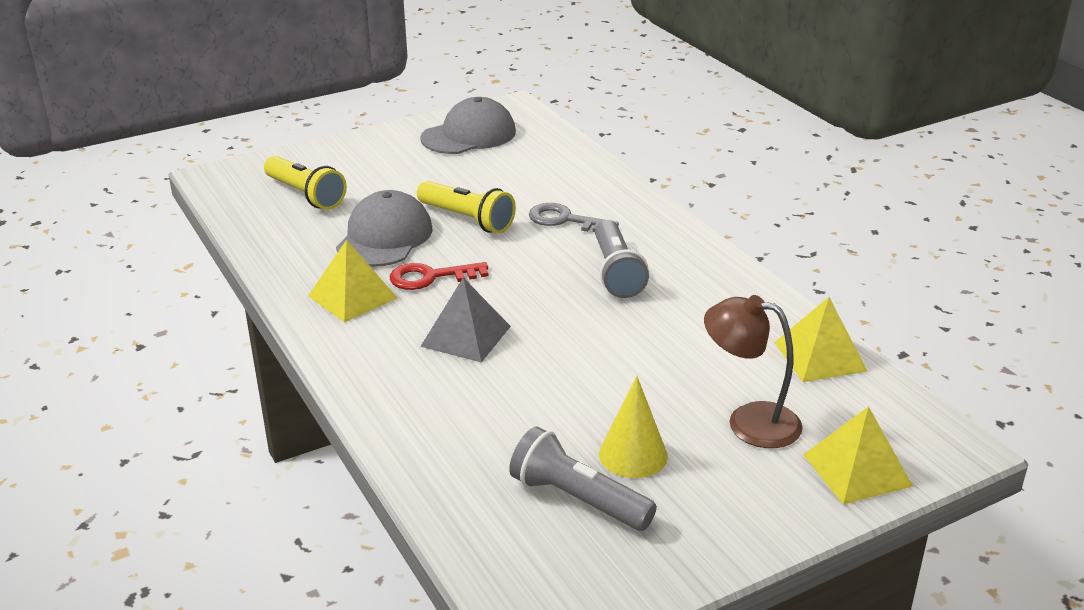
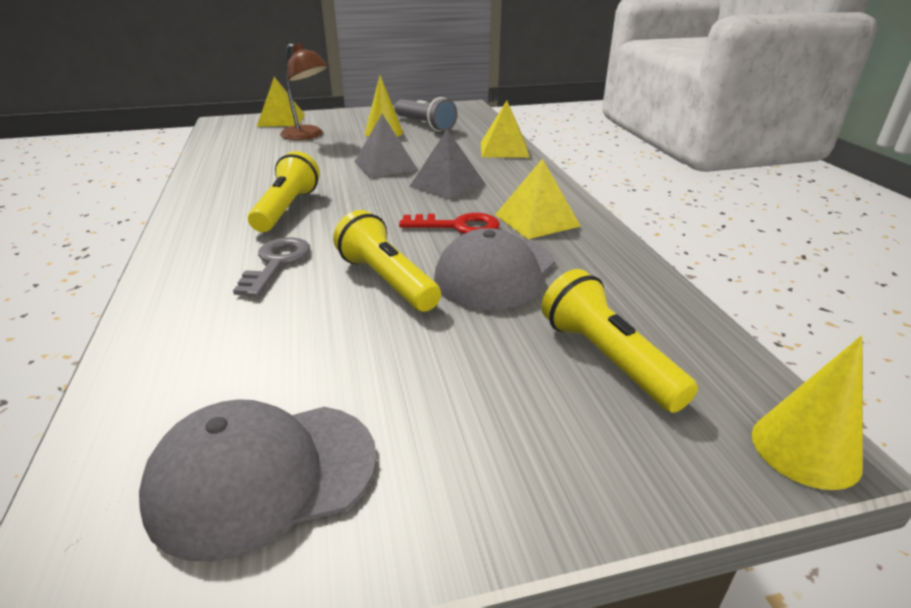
camera: 165 degrees left, 0 degrees up
(216, 173) = (805, 449): none -> yellow cone
(565, 220) = (276, 263): grey key -> grey key turned 120 degrees counterclockwise
(566, 362) = (385, 165): none -> grey pyramid
(616, 272) = (287, 209): grey flashlight -> yellow flashlight
(820, 356) = (222, 151): yellow pyramid -> yellow pyramid (504, 149)

